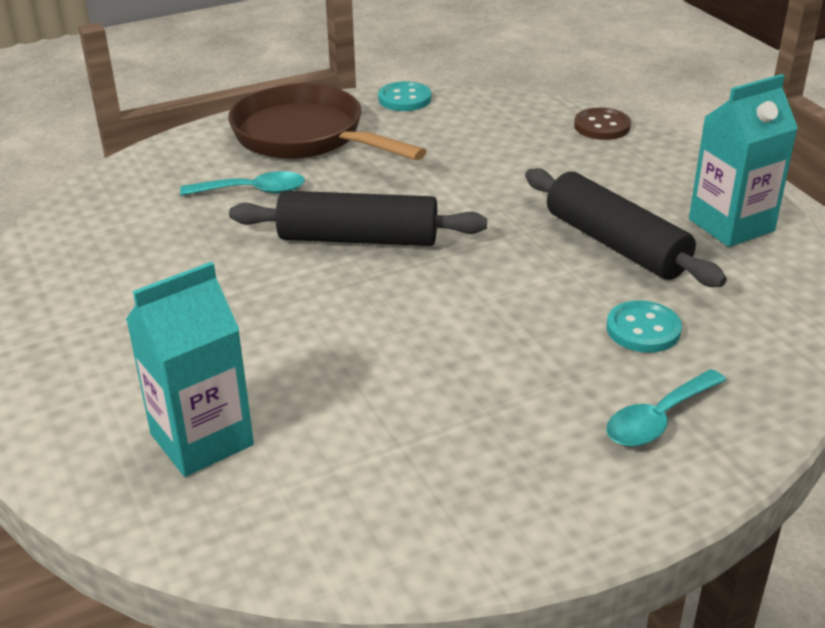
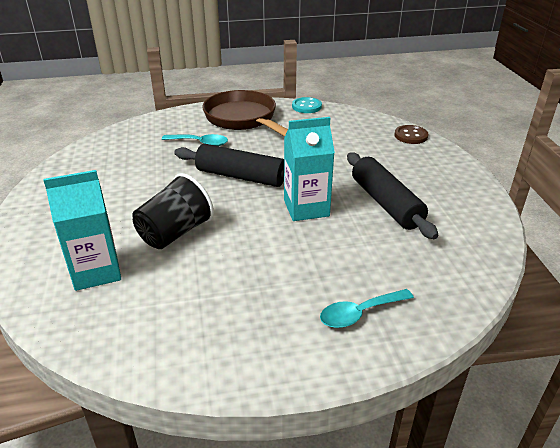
camera: 15 degrees right, 0 degrees up
(300, 352) = (175, 233): none -> black cup
(643, 329) = (377, 256): turquoise button -> none
(731, 225) = (462, 204): turquoise carton -> turquoise carton (306, 208)

